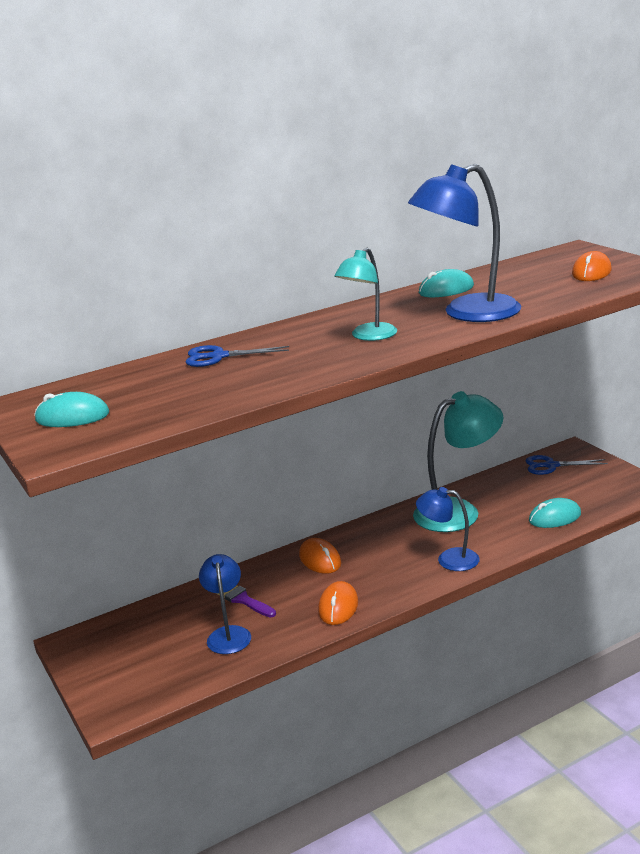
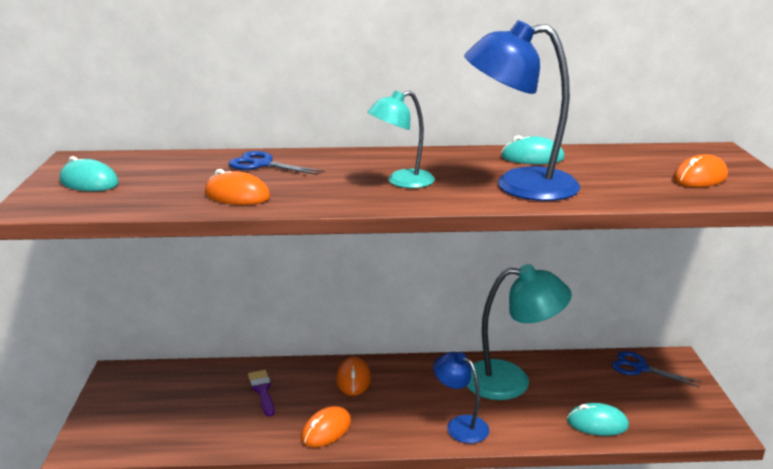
camera: 25 degrees right, 0 degrees up
(228, 634) = (222, 417): blue lamp -> none
(242, 386) = (237, 195): none -> orange mouse

